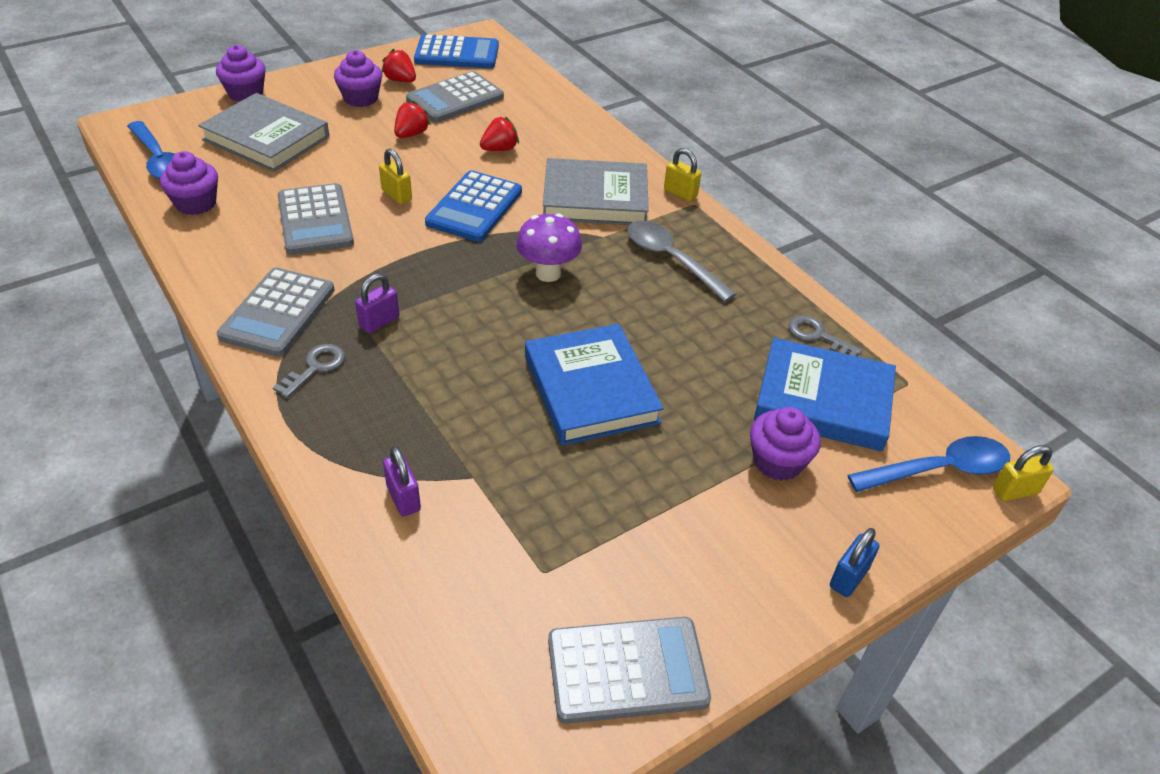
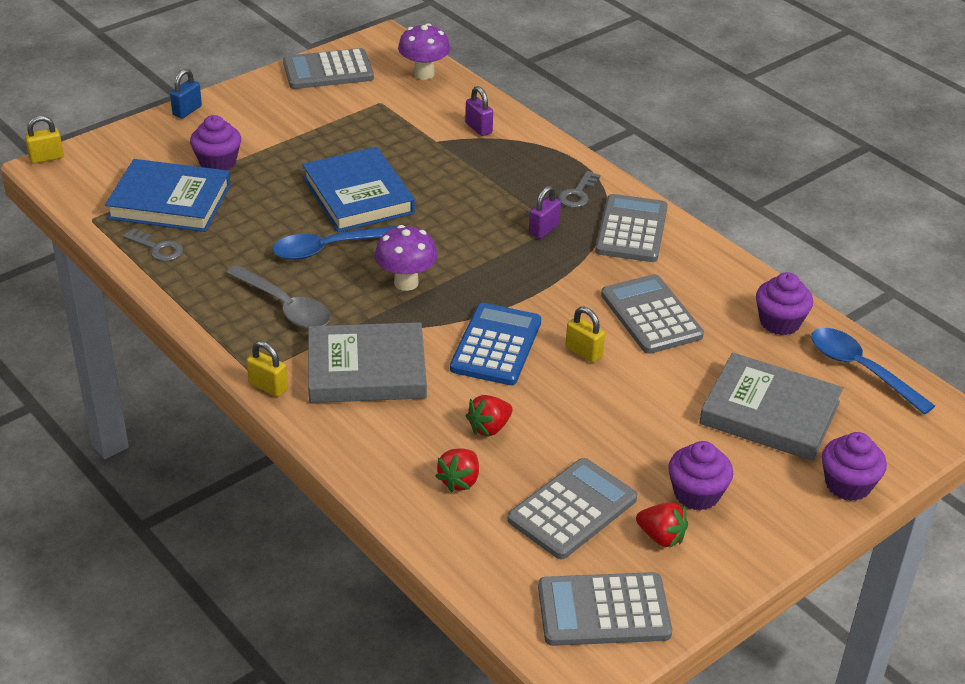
camera: 175 degrees right, 5 degrees down
(411, 134) = (604, 439): red strawberry -> red strawberry (459, 481)
(457, 54) = (603, 611): blue calculator -> grey calculator
(458, 645) = (424, 74): none -> purple mushroom
(938, 470) = (97, 166): blue spoon -> blue spoon (328, 248)

